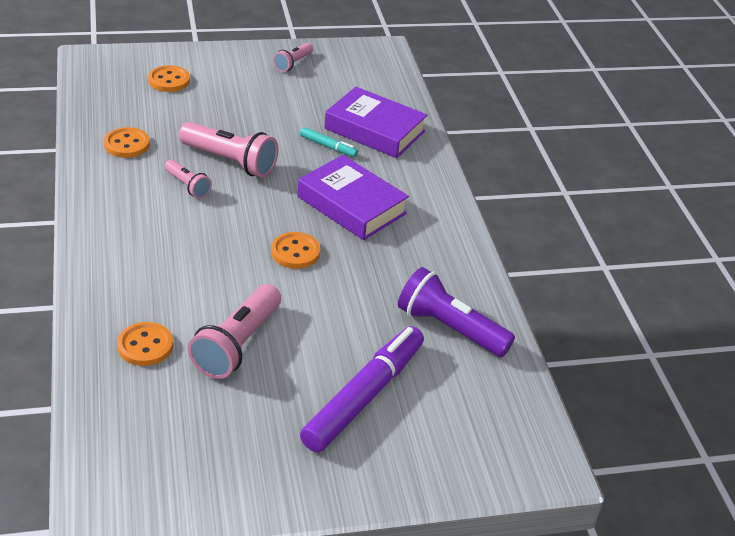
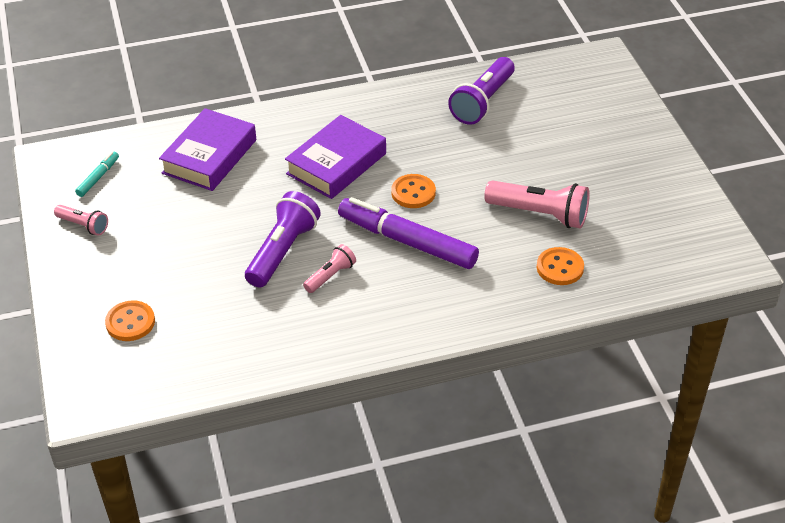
camera: 90 degrees left, 5 degrees up
(127, 144) = (266, 334): orange button -> none
(230, 161) = (282, 251): pink flashlight -> purple flashlight
(328, 146) = (244, 185): turquoise marker -> turquoise marker (98, 177)
(363, 396) = (571, 142): purple marker -> purple marker (407, 241)

